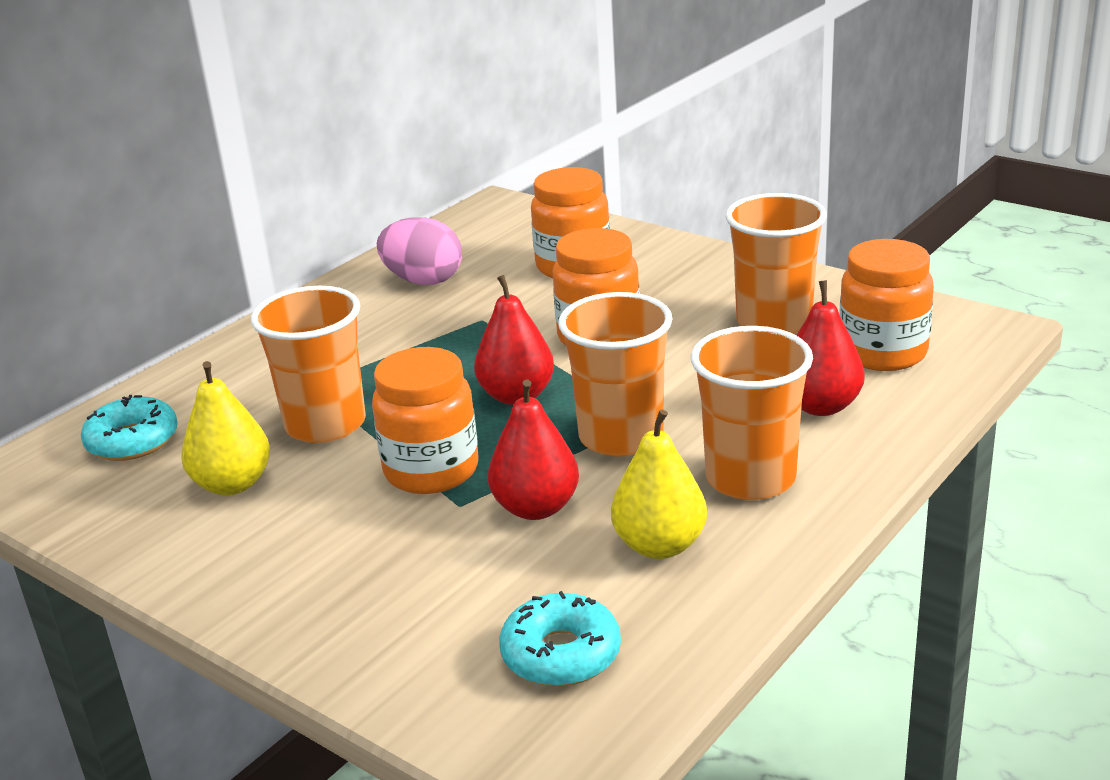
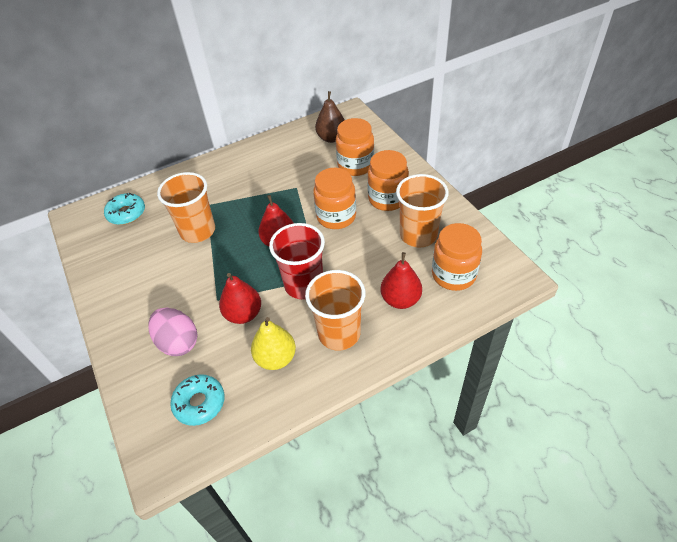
camera: 25 degrees right, 20 degrees up
(232, 484) = (145, 253): yellow pear -> none
(423, 281) = (288, 154): pink egg -> pink egg (178, 342)
(431, 470) = (219, 275): orange jar -> orange jar (387, 199)
(492, 243) = (331, 138): none -> brown pear
(621, 437) = (304, 285): orange cup -> red cup

